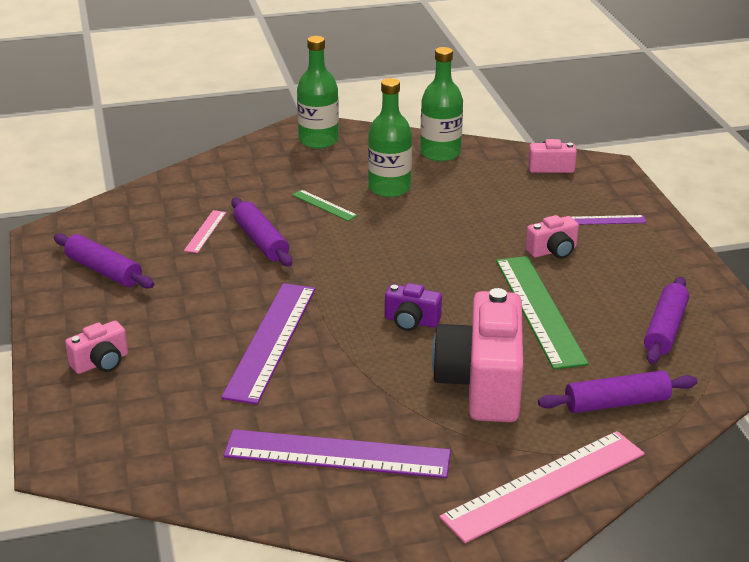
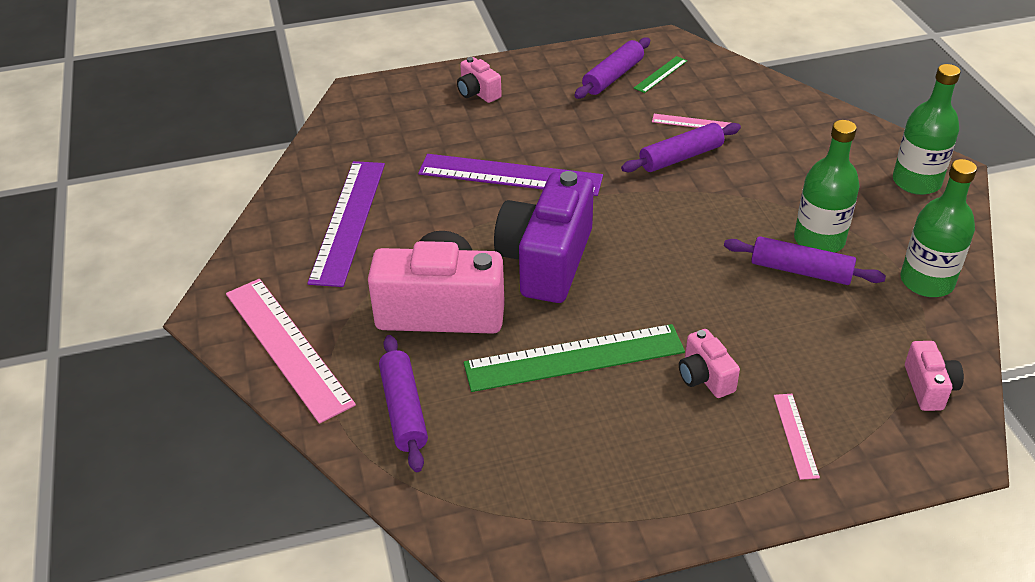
camera: 90 degrees right, 10 degrees up
(324, 205) = (764, 193): green ruler -> green ruler (660, 74)
(411, 321) = (546, 261): purple camera -> purple camera, size x2.14
(605, 220) = (795, 435): purple ruler -> pink ruler
(665, 329) = (542, 469): purple rolling pin -> purple rolling pin (800, 271)

